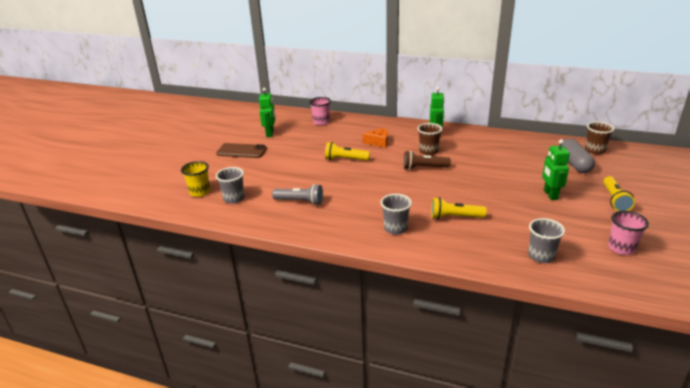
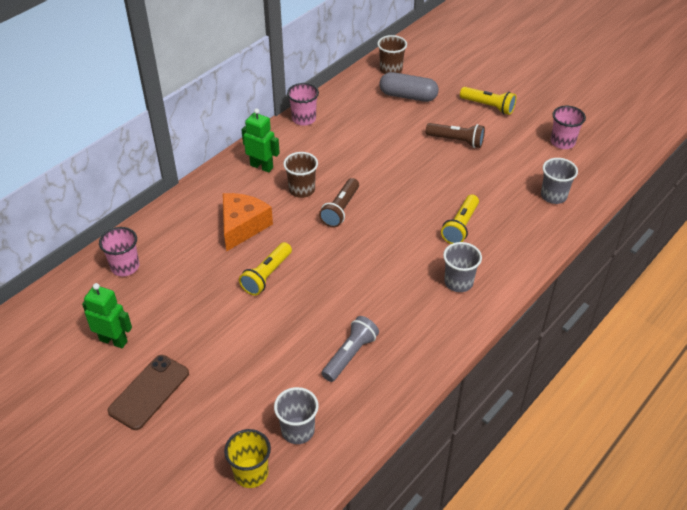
camera: 70 degrees left, 15 degrees up
(378, 142) = (242, 226): orange cheese -> orange cheese, size x1.51
(496, 135) = (304, 119): none -> pink cup
(550, 195) = (456, 141): green robot -> brown flashlight

